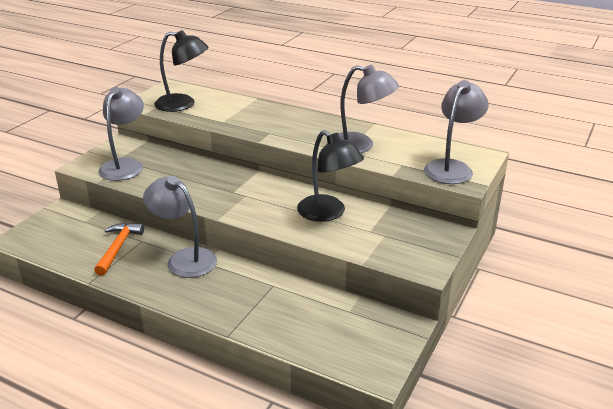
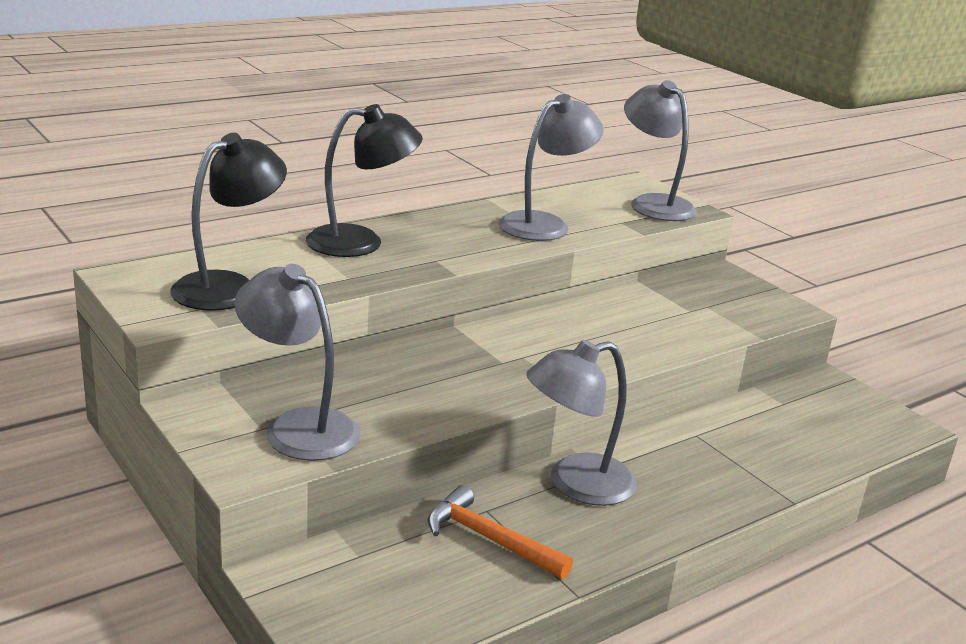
camera: 65 degrees left, 5 degrees down
(328, 213) = (627, 319): black lamp -> black lamp (361, 242)

